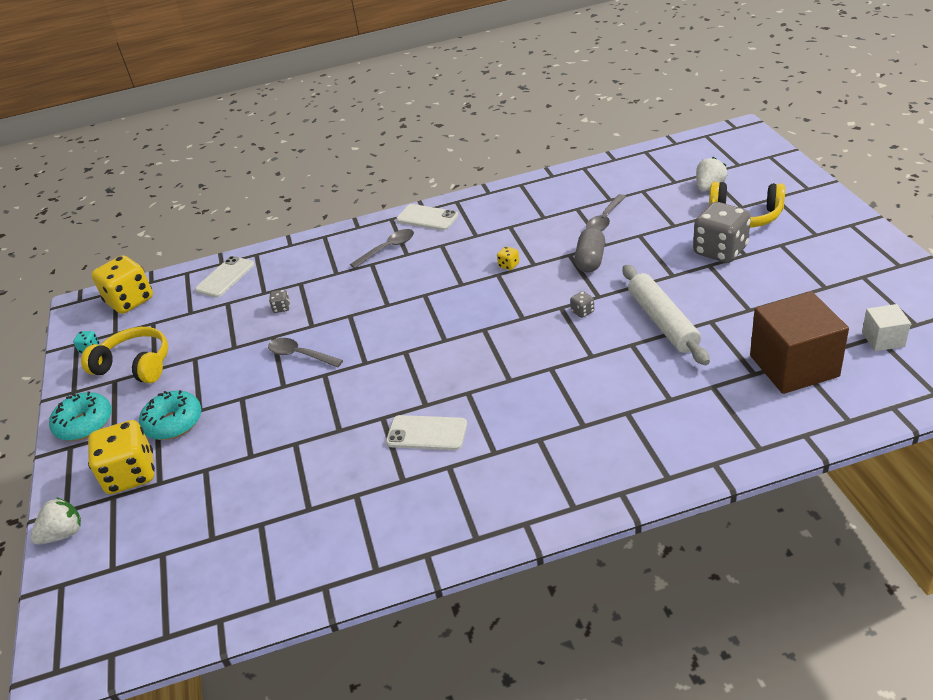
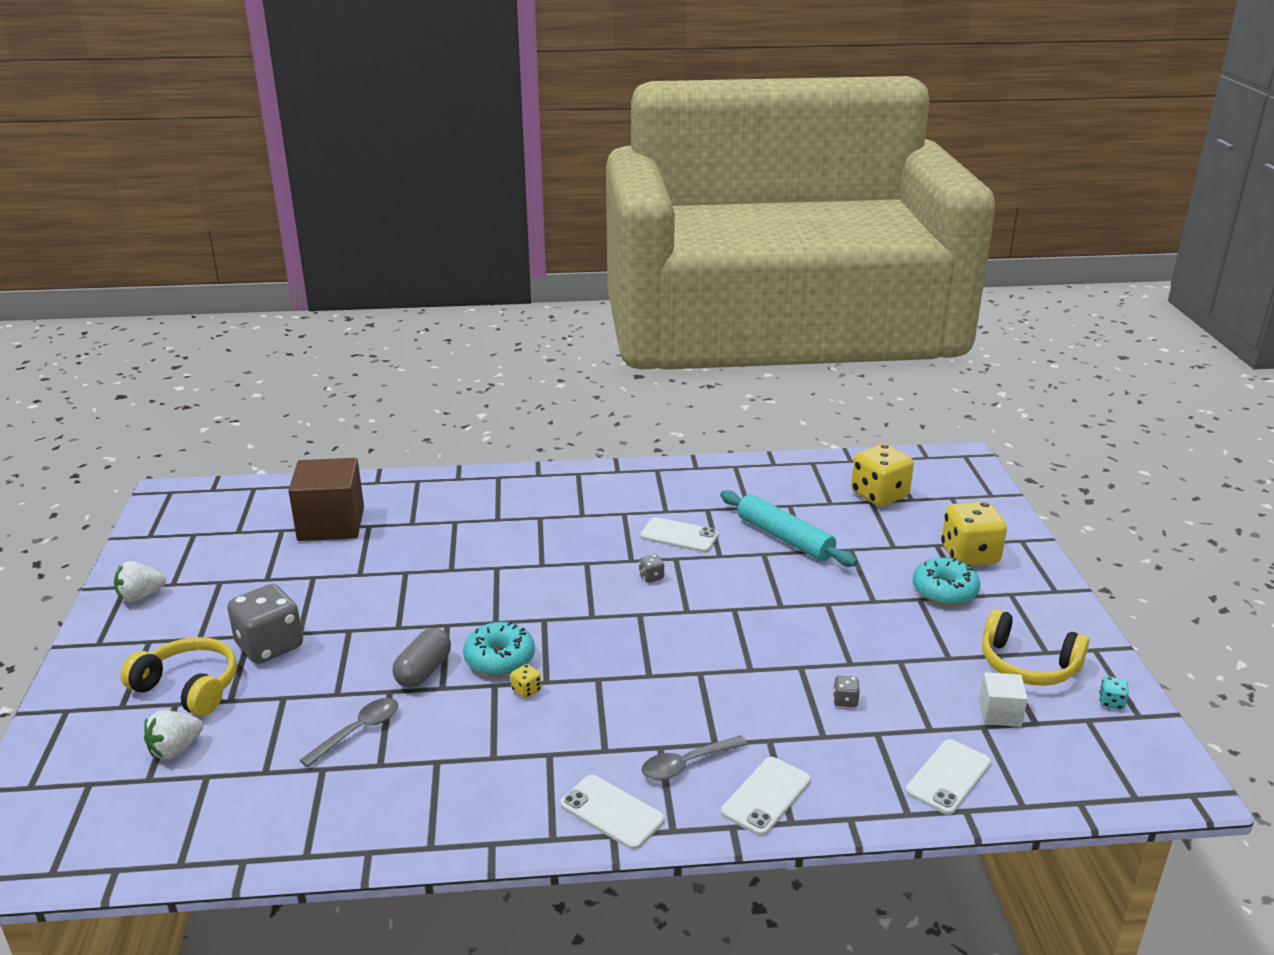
camera: 175 degrees left, 10 degrees down
(63, 534) = (1011, 524): white strawberry -> white strawberry (140, 596)
(84, 424) = (1053, 609): turquoise donut -> turquoise donut (499, 659)
(130, 301) = (1095, 770): yellow dice -> yellow dice (879, 495)
(300, 355) = (811, 632): grey spoon -> none
(317, 455) = (784, 538): none -> turquoise rolling pin
(338, 244) = (766, 796): none -> white phone
(582, 312) = (476, 611): grey dice -> grey dice (651, 577)
(663, 322) = (404, 583): white rolling pin -> none
(883, 339) = (236, 528): white cube -> white cube (999, 713)

